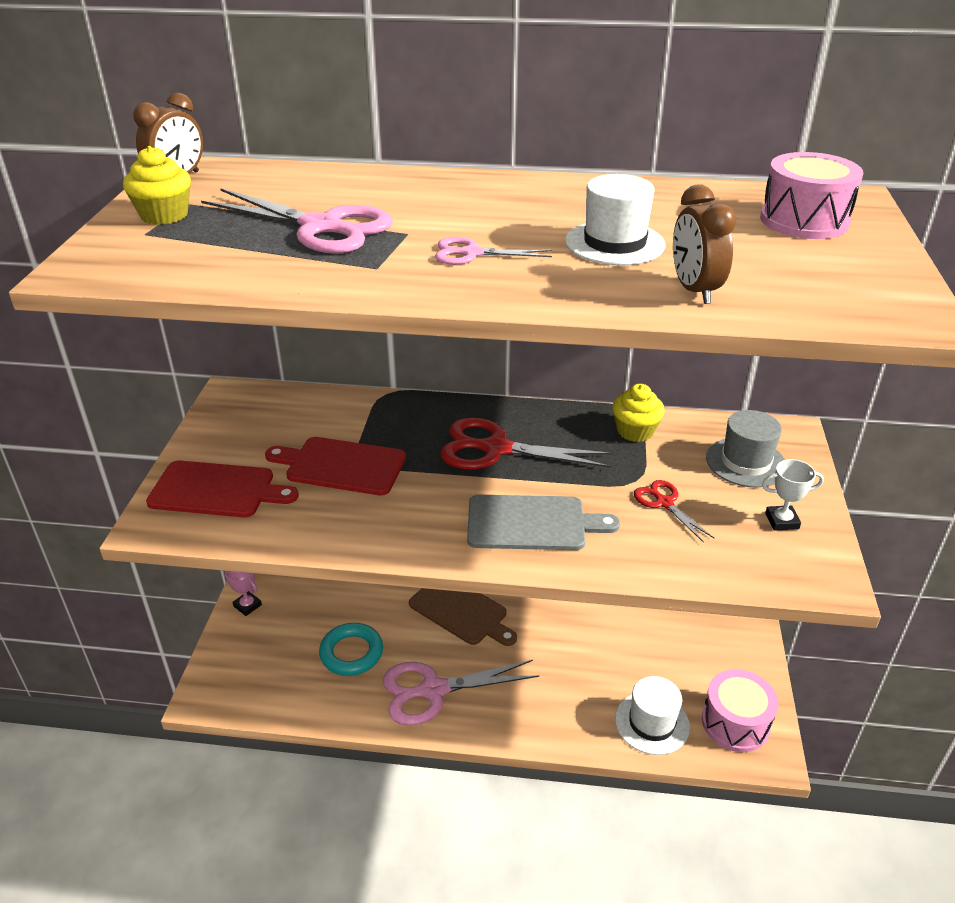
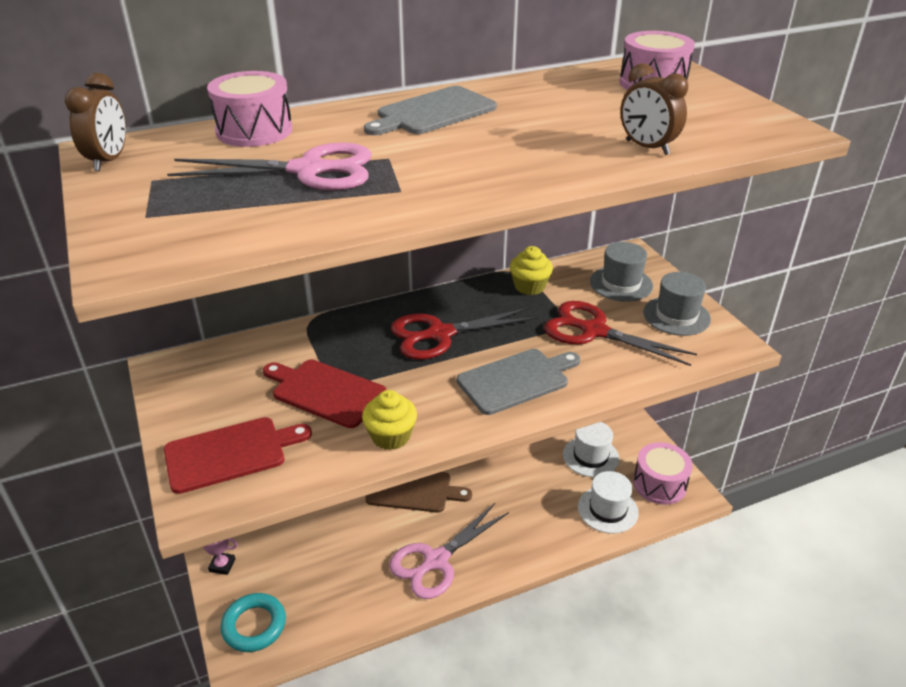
camera: 30 degrees left, 0 degrees up
(164, 215) = (143, 196): yellow cupcake -> yellow cupcake (391, 436)
(323, 179) = (254, 131): none -> pink drum
(341, 466) = (325, 392): red cutting board -> red cutting board turned 45 degrees clockwise
(351, 653) = (347, 562): turquoise ring -> turquoise ring (254, 625)
(471, 253) = (460, 161): pink scissors -> none
(509, 198) = (433, 112): none -> grey cutting board
(614, 243) = (553, 128): white hat -> white hat (590, 456)
(664, 503) = (593, 331): red scissors -> red scissors, size x1.91
(782, 521) = (676, 316): white trophy -> grey hat

